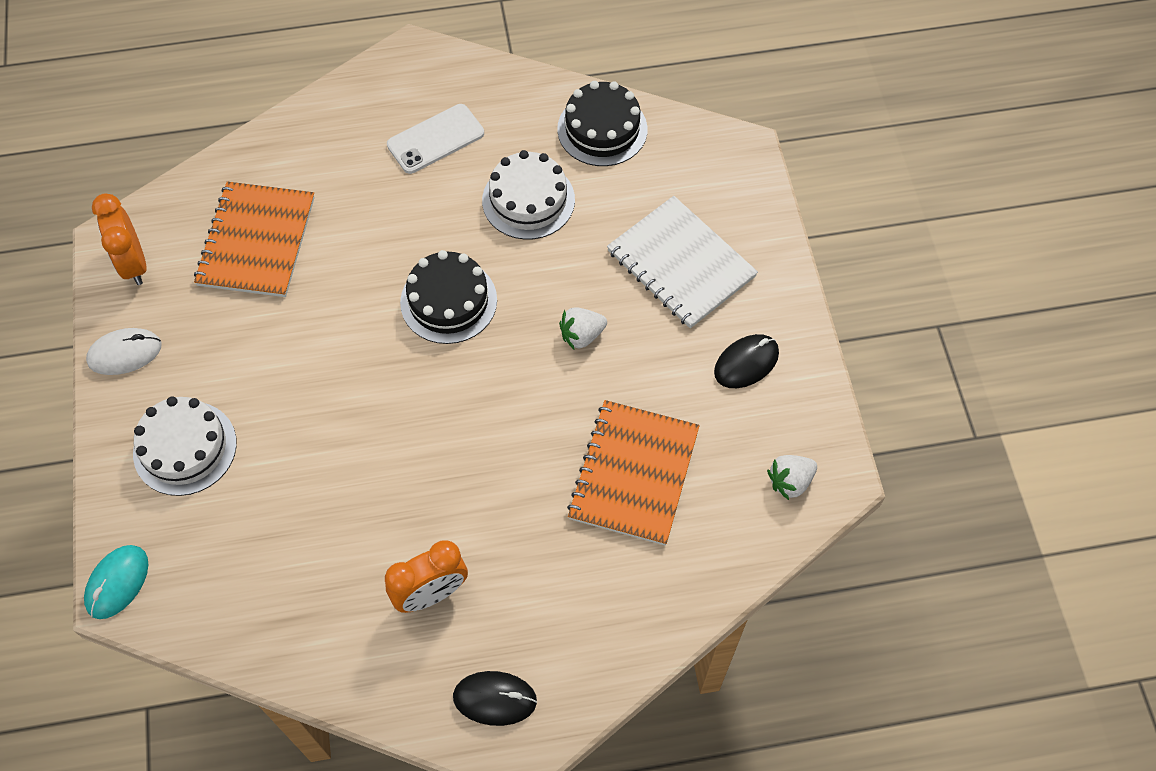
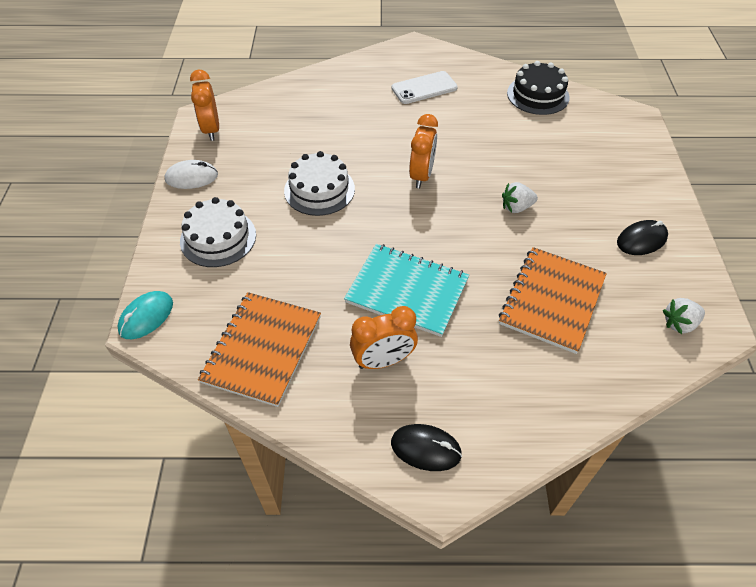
camera: 10 degrees right, 10 degrees down
(256, 241) = (295, 127): orange notebook -> orange notebook (262, 349)
(448, 301) = (421, 175): black cake -> orange clock
(449, 489) = (407, 291): none -> turquoise notebook
(528, 200) = (484, 126): white cake -> white cake (319, 190)
(681, 264) = (591, 174): white notebook -> none

